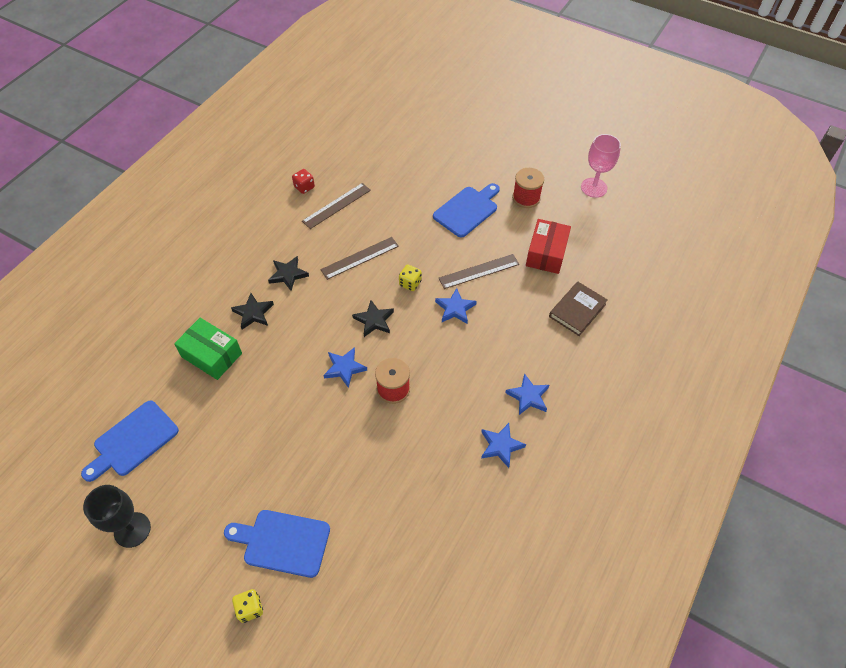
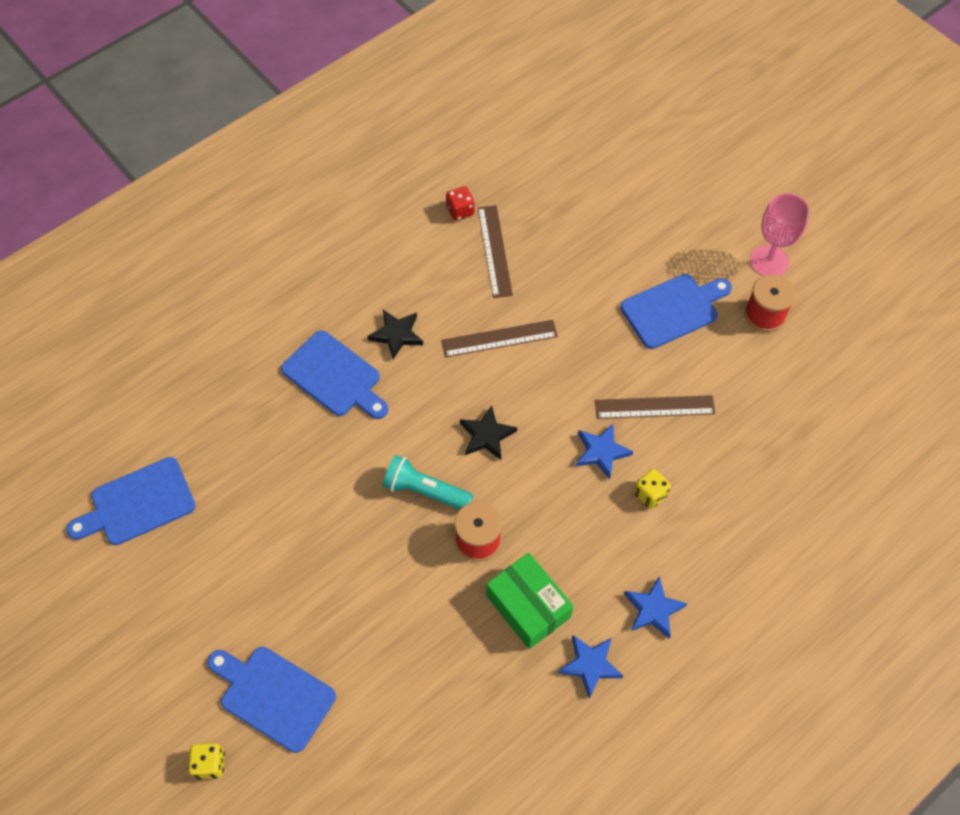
camera: 20 degrees right, 5 degrees up
(132, 529) = (105, 617): black goblet -> none
(211, 355) = (265, 419): green box -> green box (528, 606)
(253, 313) = (335, 376): black star -> blue cutting board
(336, 205) = (494, 251): brown ruler -> brown ruler turned 75 degrees counterclockwise
(344, 368) = (425, 491): blue star -> turquoise flashlight
(410, 283) = (553, 396): yellow dice -> yellow dice (650, 494)
(546, 253) = (760, 409): red box -> none
(577, 310) = (770, 507): brown book -> none
(594, 188) = (872, 327): pink goblet -> pink goblet (769, 261)

